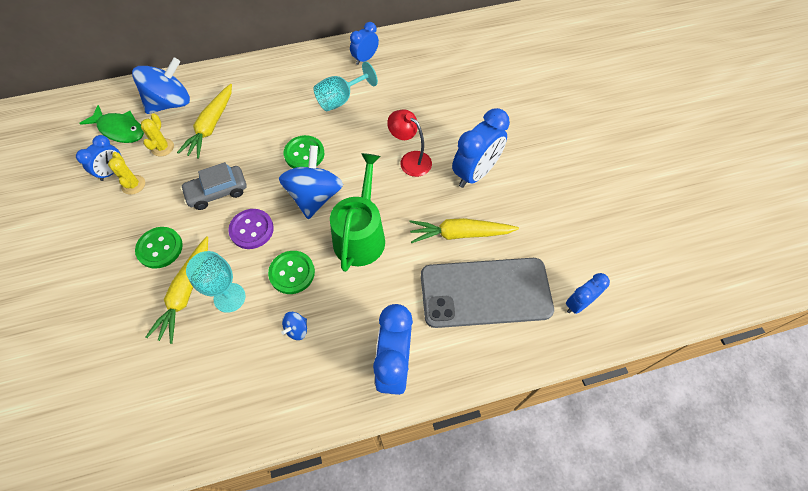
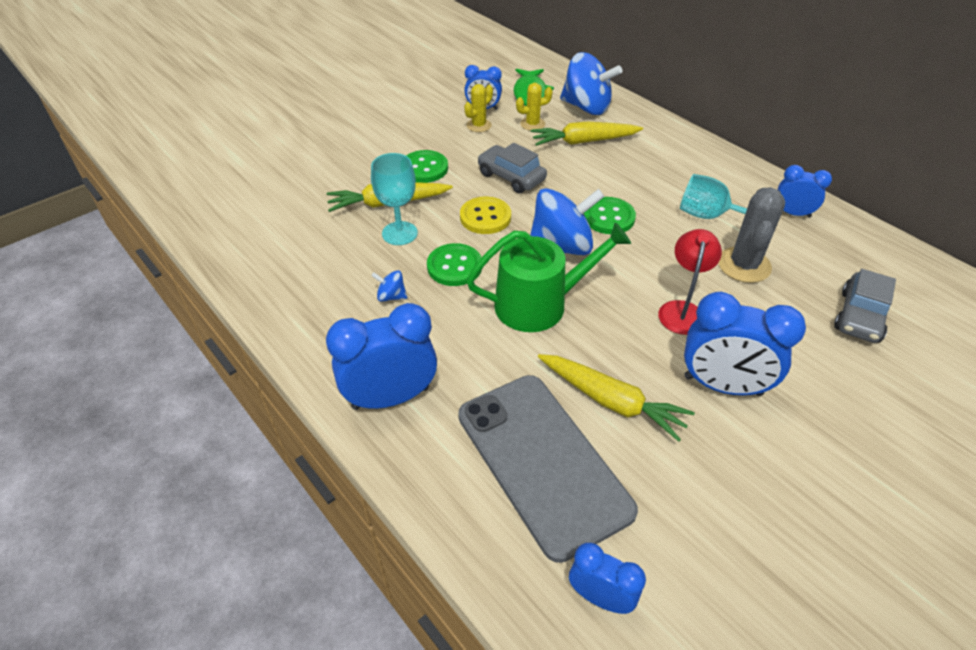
camera: 65 degrees right, 15 degrees down
(251, 230) = (485, 217): purple button -> yellow button
(392, 108) = (744, 265): none -> grey cactus
(460, 82) = (860, 316): none -> grey car
(460, 234) = (612, 401): yellow carrot -> yellow carrot turned 150 degrees clockwise

